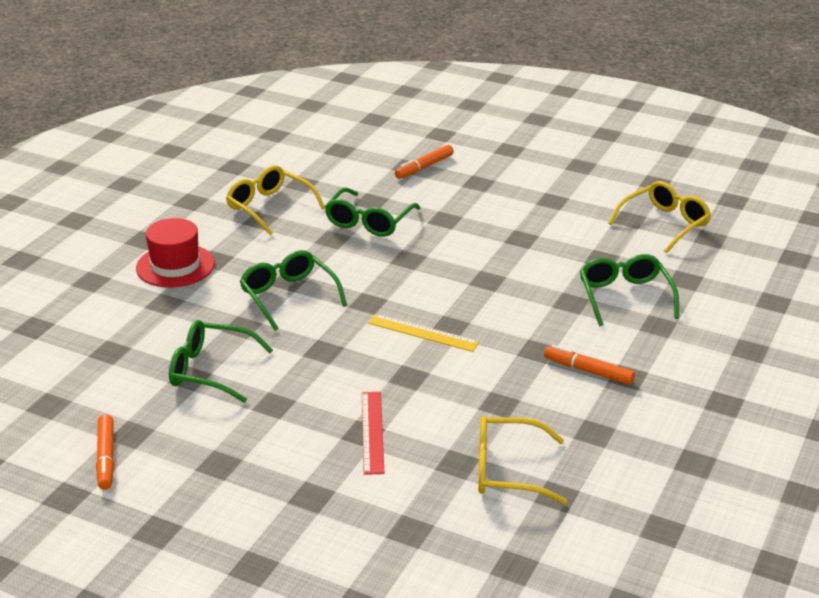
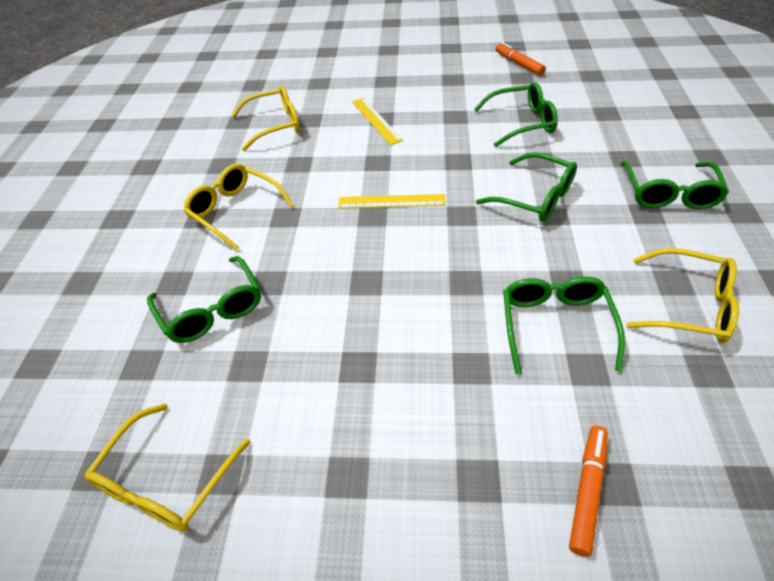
camera: 160 degrees right, 15 degrees up
(175, 266) = (669, 194): red hat -> green glasses
(372, 432) = (376, 120): red ruler -> yellow ruler
(588, 371) = (235, 211): orange marker -> yellow glasses

